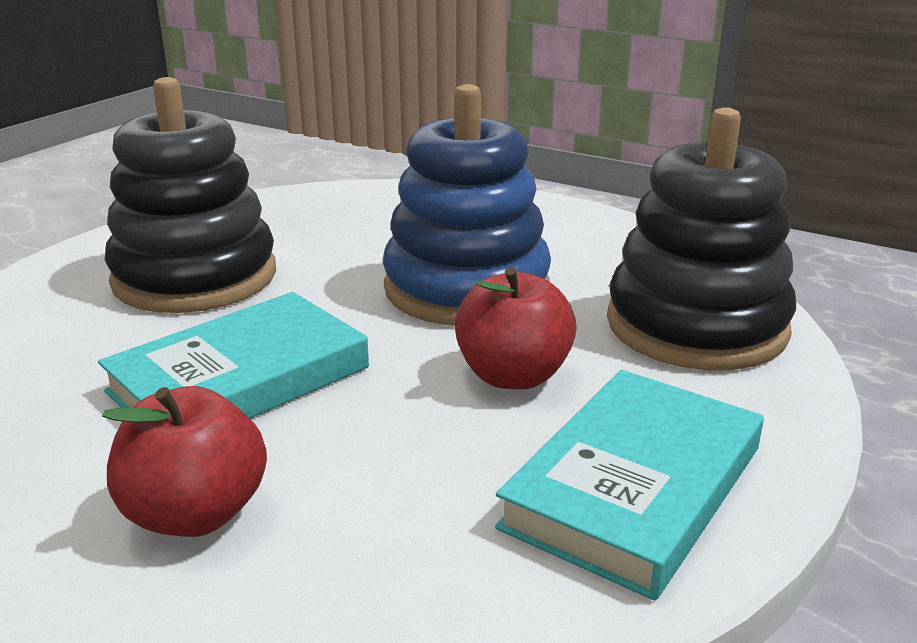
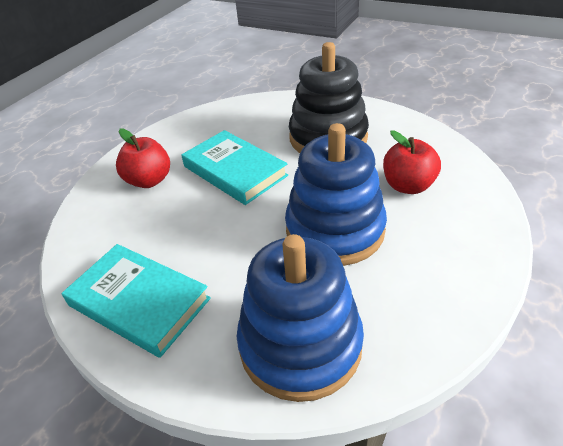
camera: 90 degrees right, 15 degrees up
(513, 376) = (237, 255): red apple -> red apple (408, 186)
(696, 326) = (300, 344): black stacking toy -> blue stacking toy

